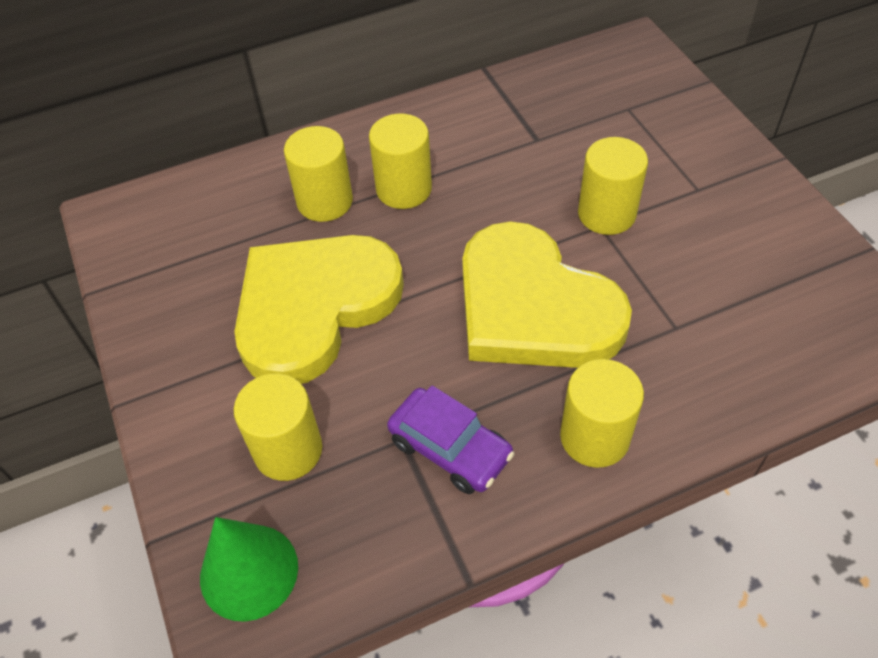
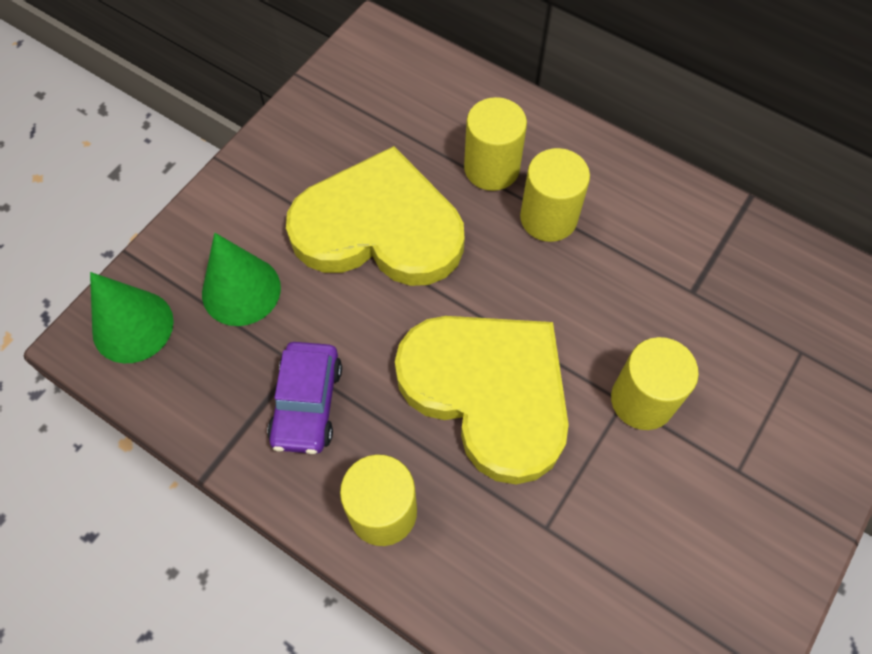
camera: 55 degrees right, 10 degrees up
(288, 450) = (241, 290): yellow cylinder -> green cone
(533, 307) = (488, 392): yellow heart -> yellow heart turned 120 degrees clockwise

